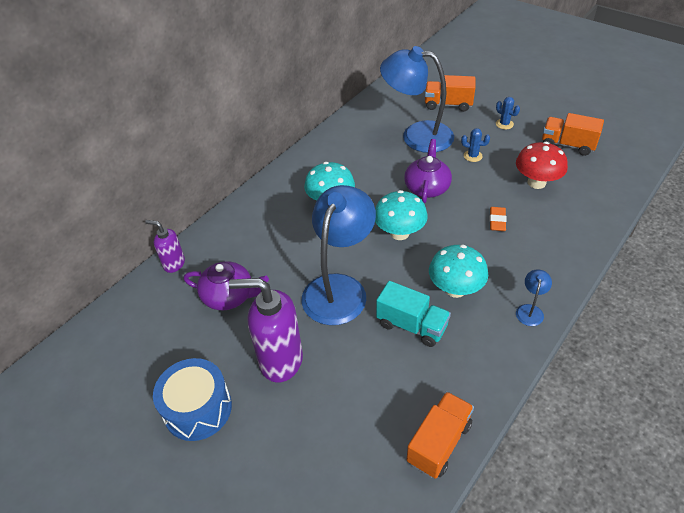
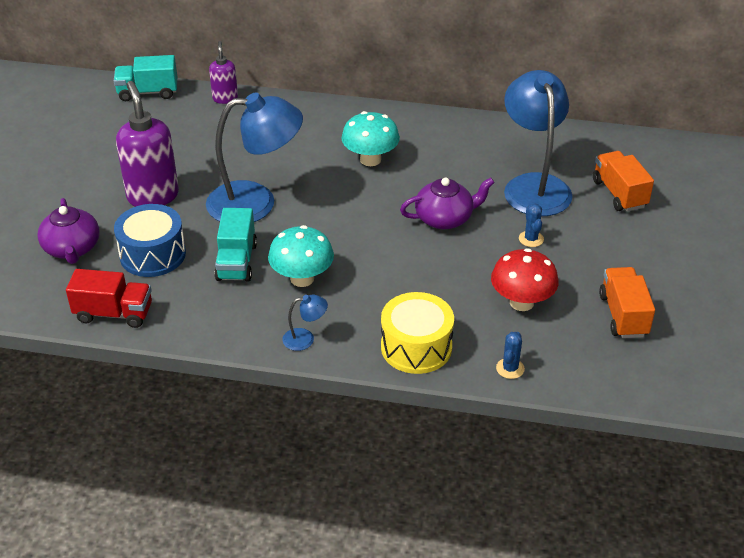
camera: 60 degrees right, 5 degrees down
(112, 318) = (148, 92): none -> turquoise truck
(198, 409) = (84, 170): blue drum -> blue drum (153, 254)
(229, 296) = (207, 142): purple teapot -> purple teapot (72, 249)
(399, 233) = (358, 219): turquoise mushroom -> none
(439, 443) = (114, 313): orange truck -> red truck
(497, 221) = (427, 285): orange eraser -> none
(504, 124) = (620, 250): blue cactus -> blue cactus (510, 368)
(563, 249) = (416, 347): none -> yellow drum

